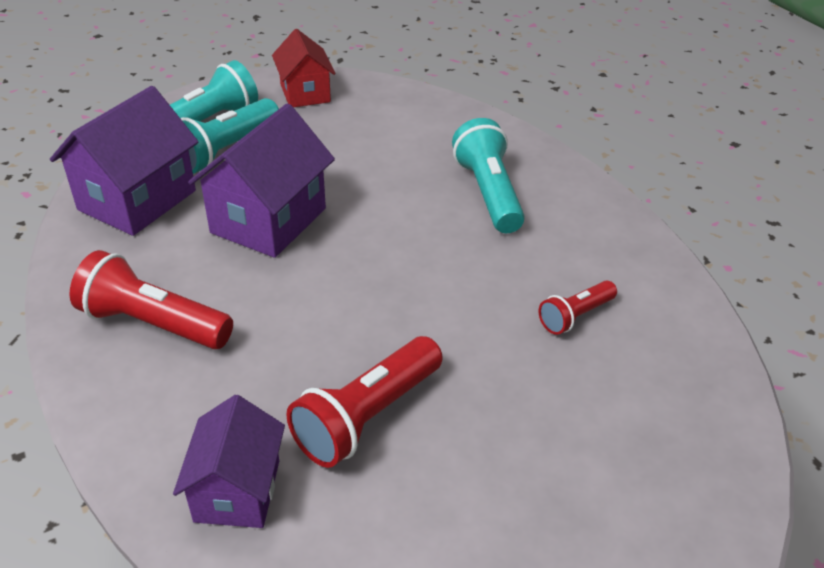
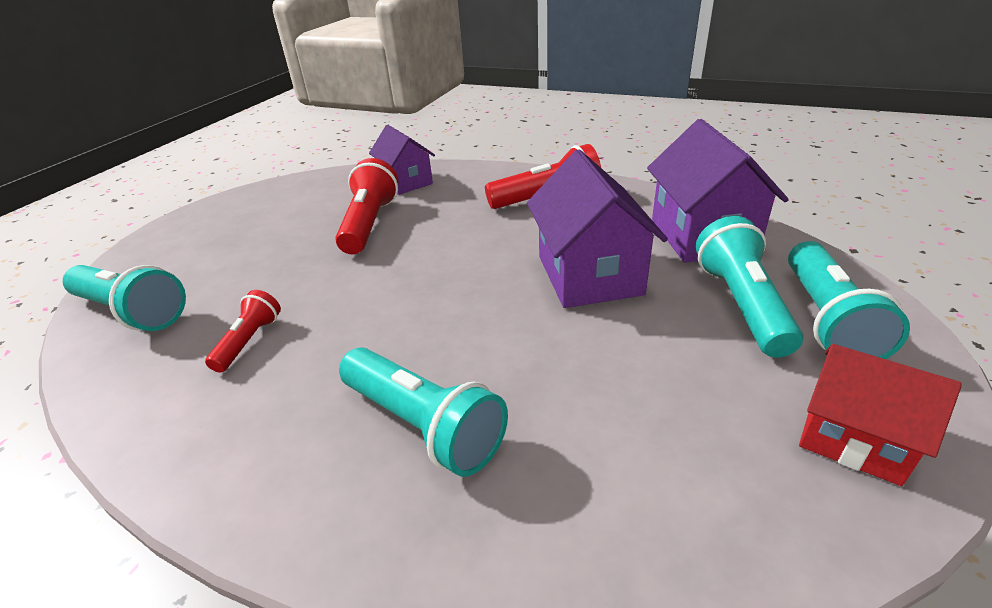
camera: 145 degrees right, 5 degrees down
(690, 427) = (132, 312): none -> turquoise flashlight

